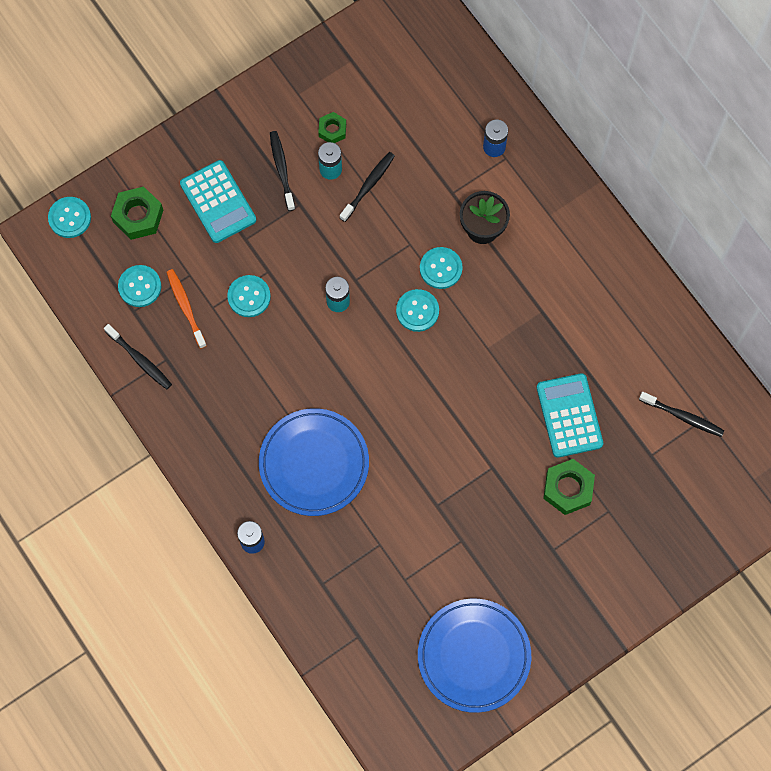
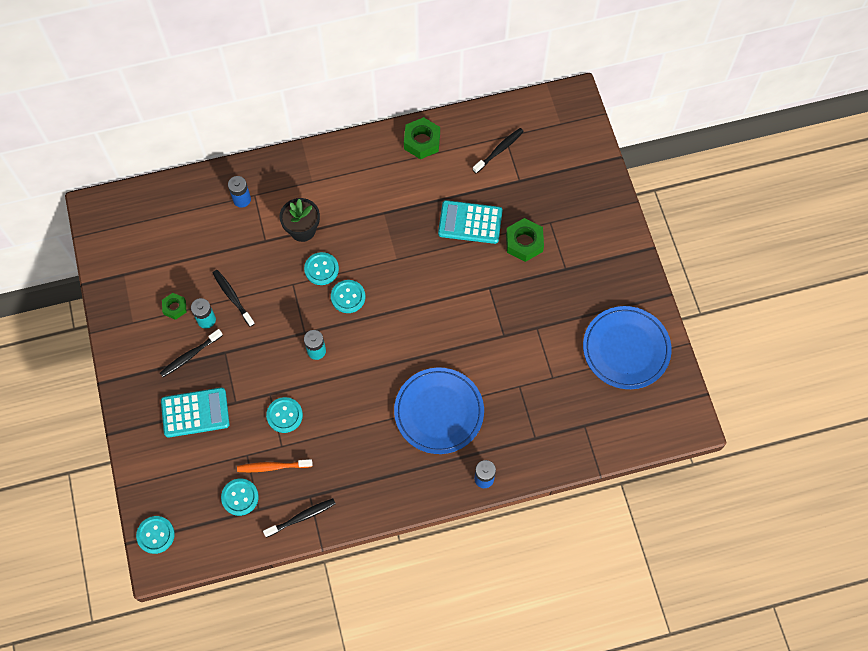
camera: 70 degrees left, 5 degrees down
(138, 216) = (179, 479): green nut -> green nut (422, 141)
(282, 169) = (190, 355): black toothbrush -> black toothbrush turned 45 degrees counterclockwise

